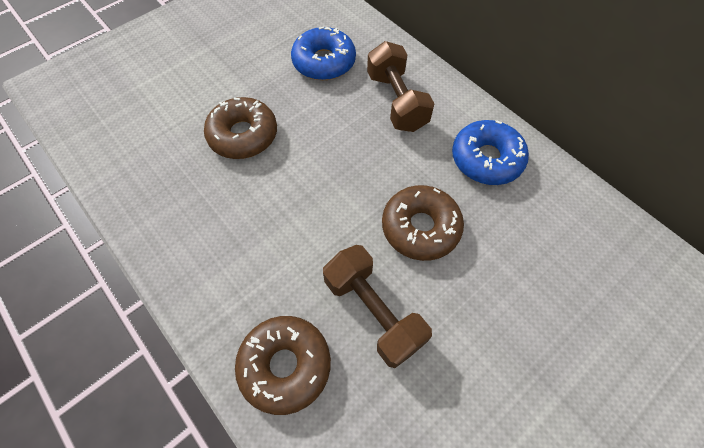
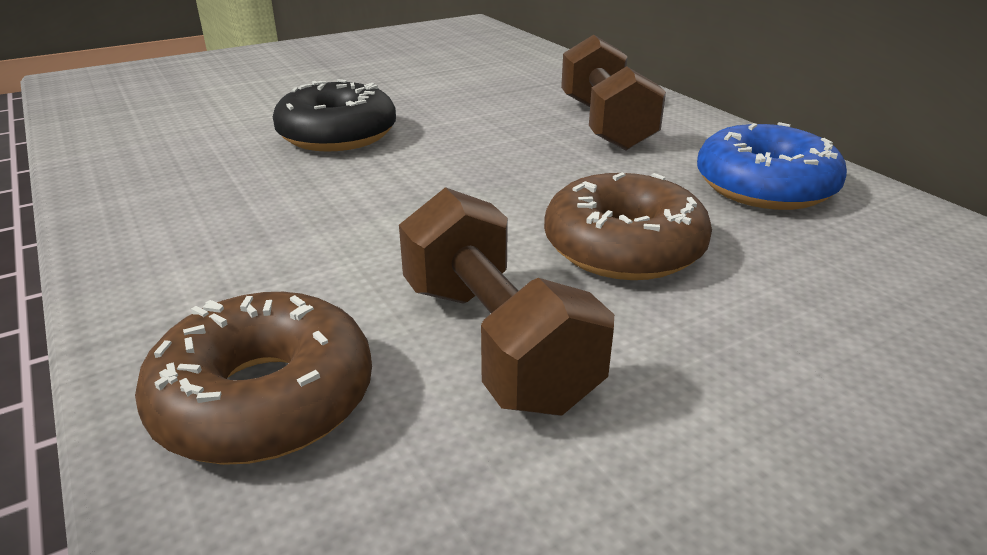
camera: 10 degrees right, 30 degrees down
(243, 135) = (337, 134): brown donut -> black donut
(324, 62) = (496, 88): blue donut -> none

